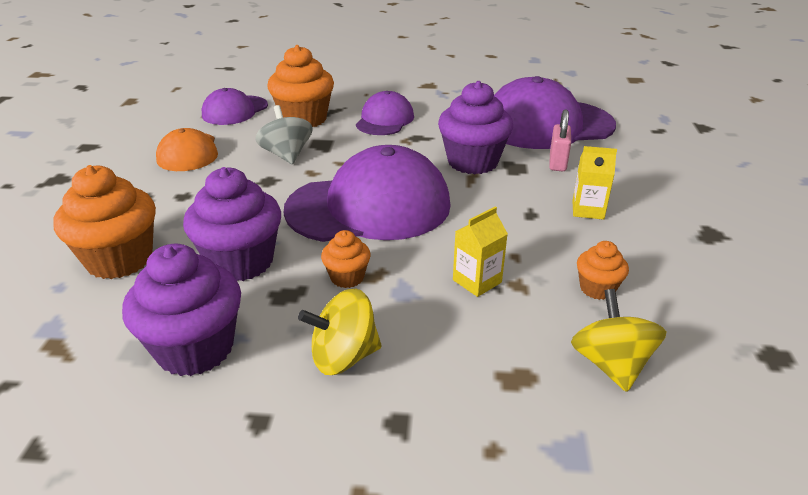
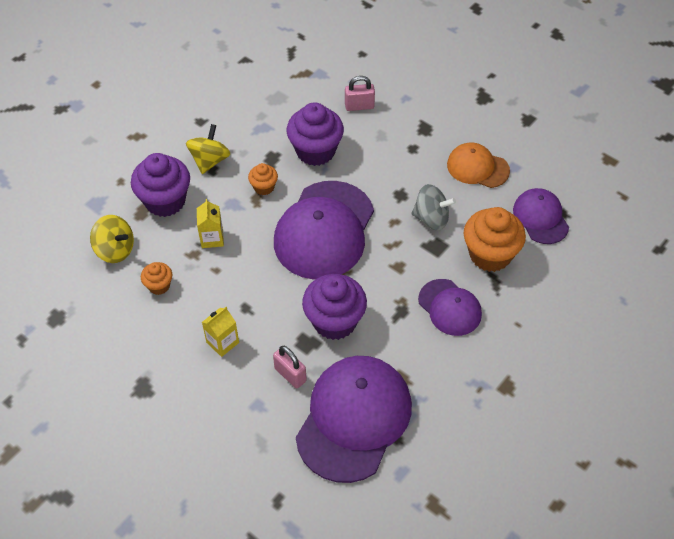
camera: 125 degrees right, 20 degrees up
(119, 260) = (359, 106): orange cupcake -> pink padlock
(195, 348) = (261, 115): purple cupcake -> purple cupcake (165, 201)

